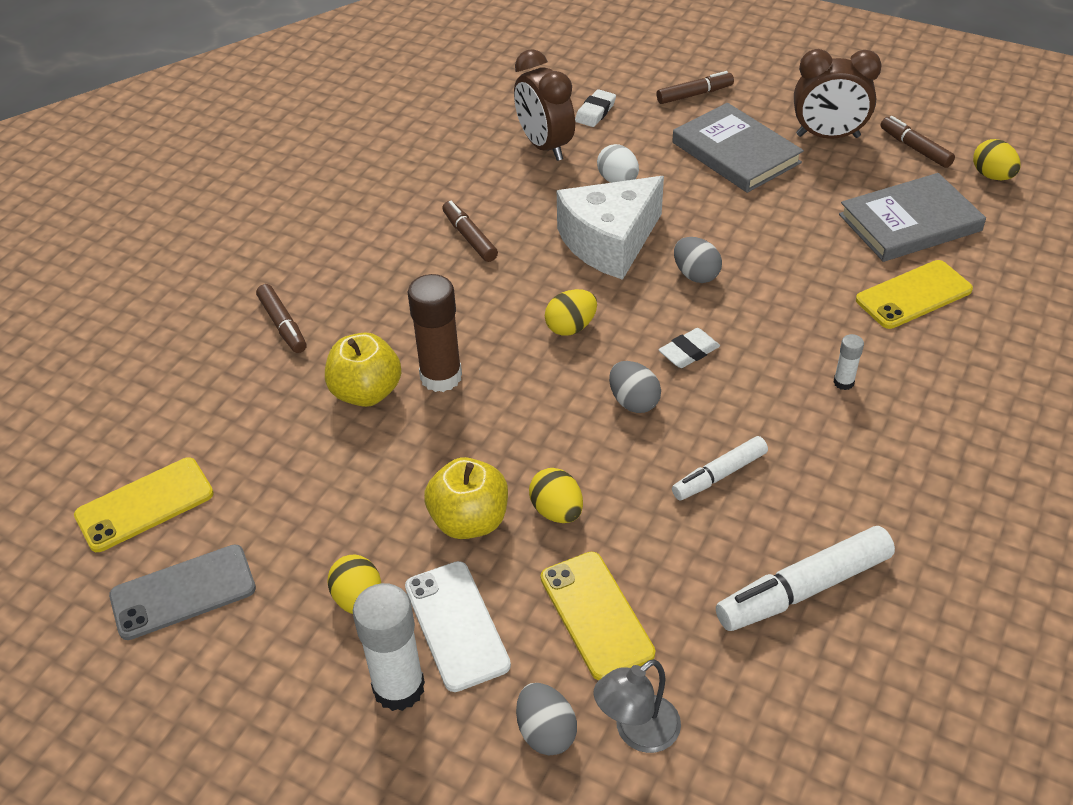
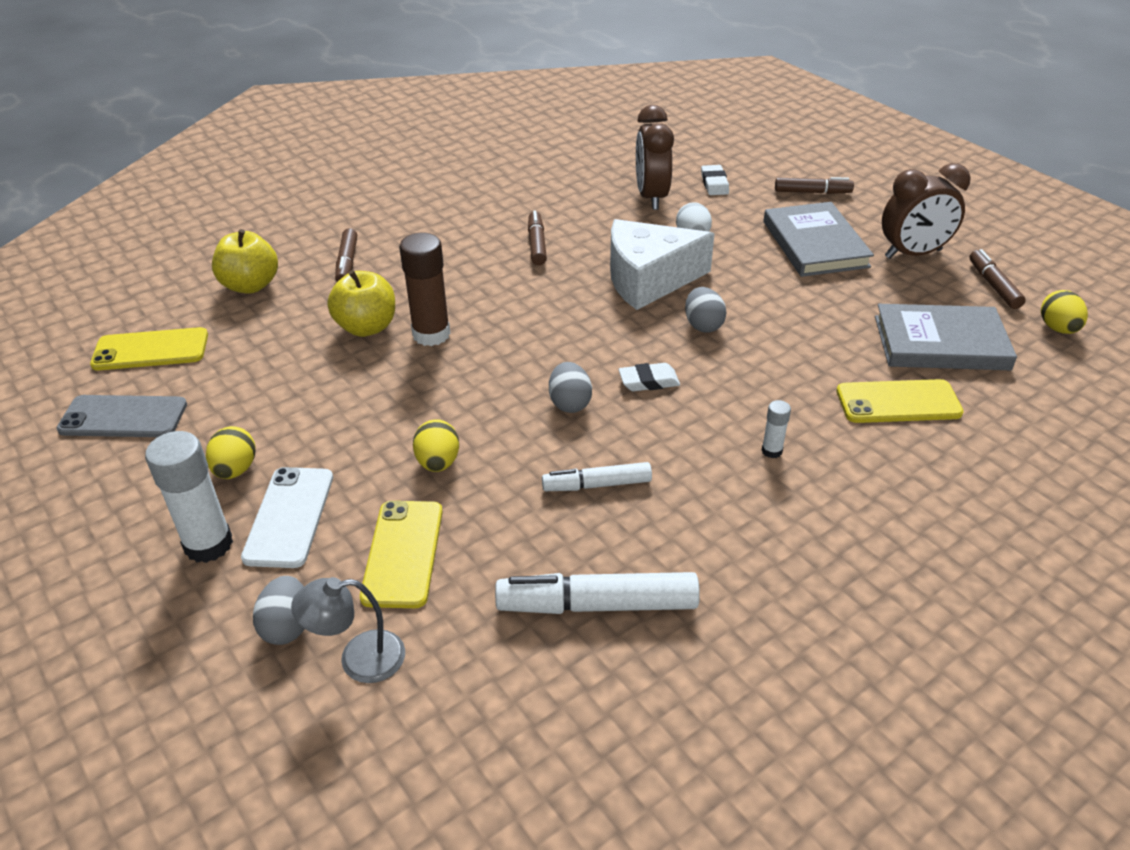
camera: 25 degrees right, 5 degrees down
(469, 521) = (364, 444): yellow apple -> yellow apple (250, 285)
(571, 327) = (564, 331): yellow egg -> none
(595, 112) = (714, 184): white eraser -> white eraser turned 60 degrees counterclockwise
(827, 136) = (913, 254): brown clock -> brown clock turned 45 degrees counterclockwise

